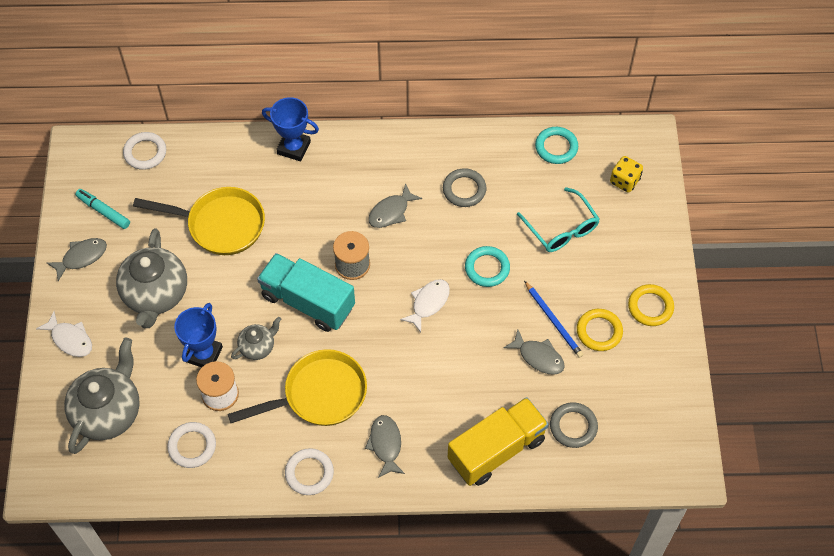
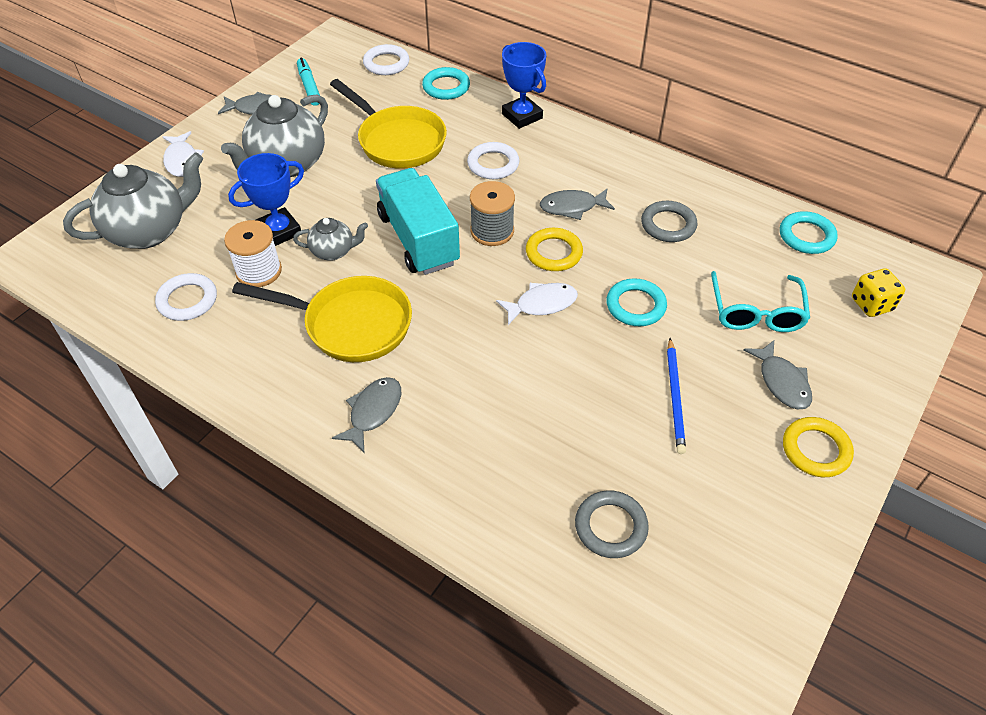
camera: 35 degrees right, 10 degrees down
(213, 151) = (446, 87): none -> turquoise ring
(309, 473) = (269, 391): white ring -> white ring (493, 164)
(496, 450) = (493, 494): yellow truck -> none
(538, 357) = (626, 424): grey fish -> grey fish (782, 382)
(599, 331) = (726, 440): yellow ring -> yellow ring (554, 253)

